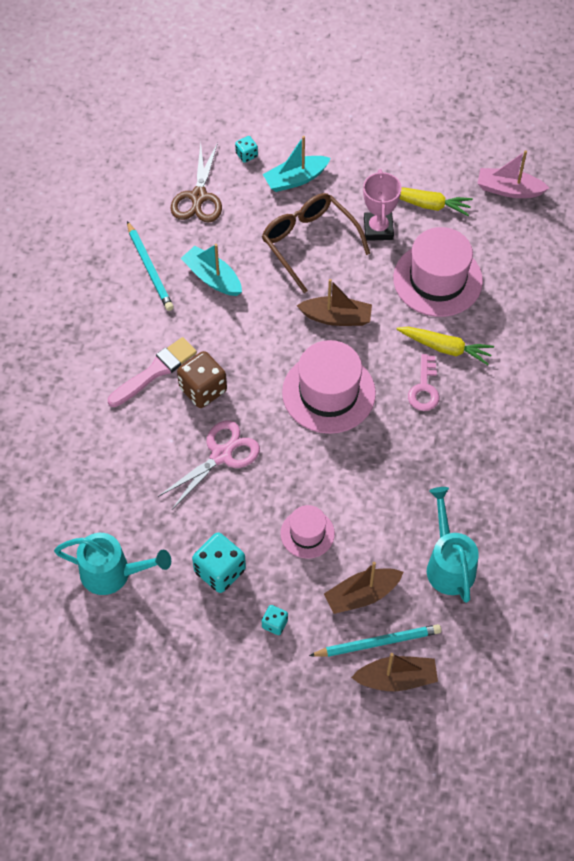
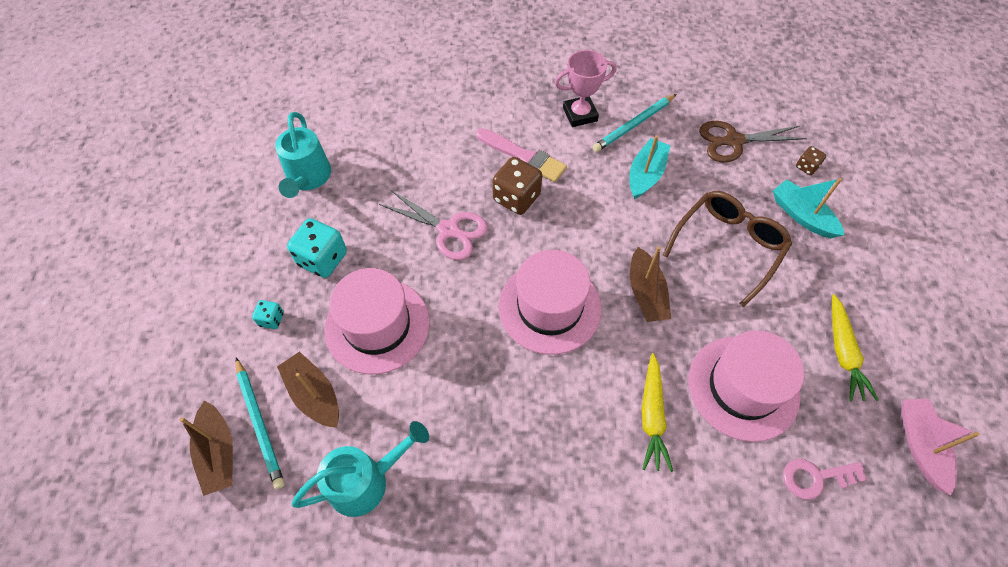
camera: 75 degrees right, 0 degrees up
(246, 155) = (806, 167): turquoise dice -> brown dice
(307, 533) = (377, 325): pink hat -> pink hat, size x1.82
(378, 229) = (780, 308): pink trophy -> pink trophy (580, 114)
(424, 389) = (588, 404): pink key -> pink key (815, 478)

